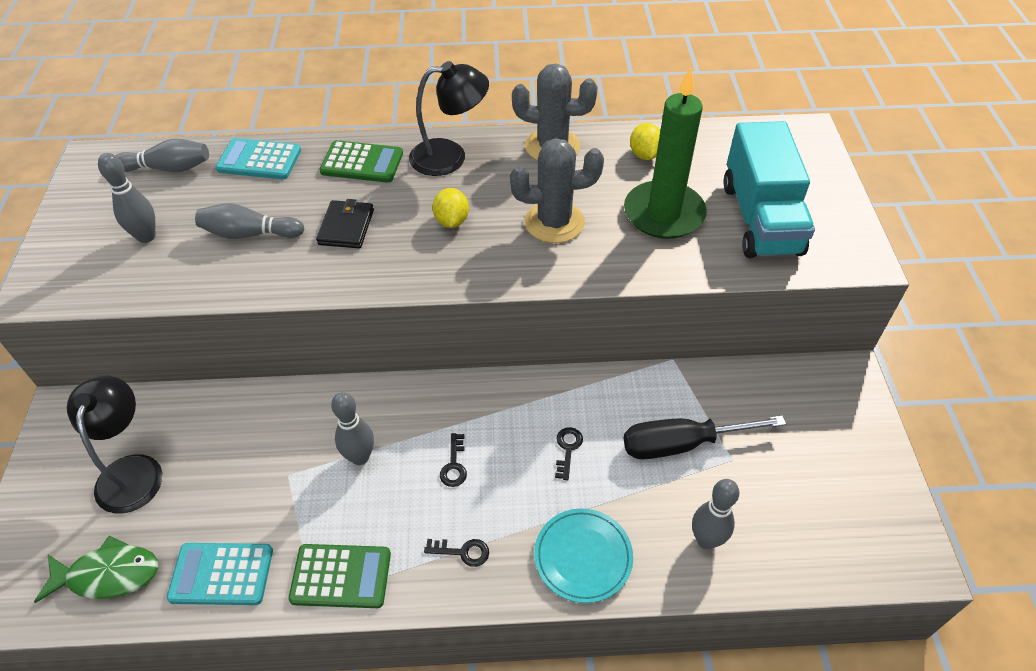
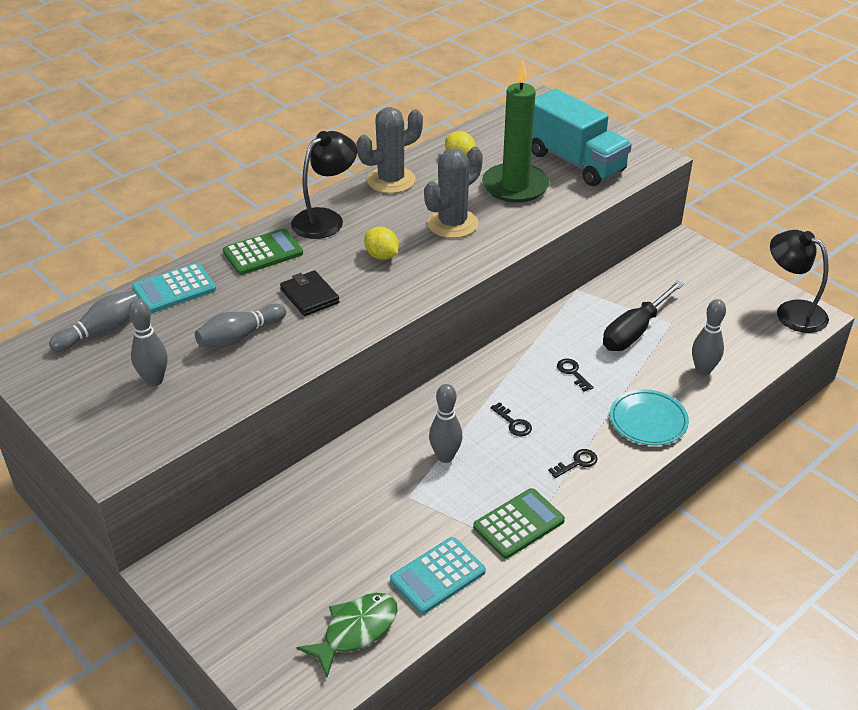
camera: 40 degrees left, 10 degrees down
(132, 470) = (285, 567): black lamp -> black lamp (792, 311)

